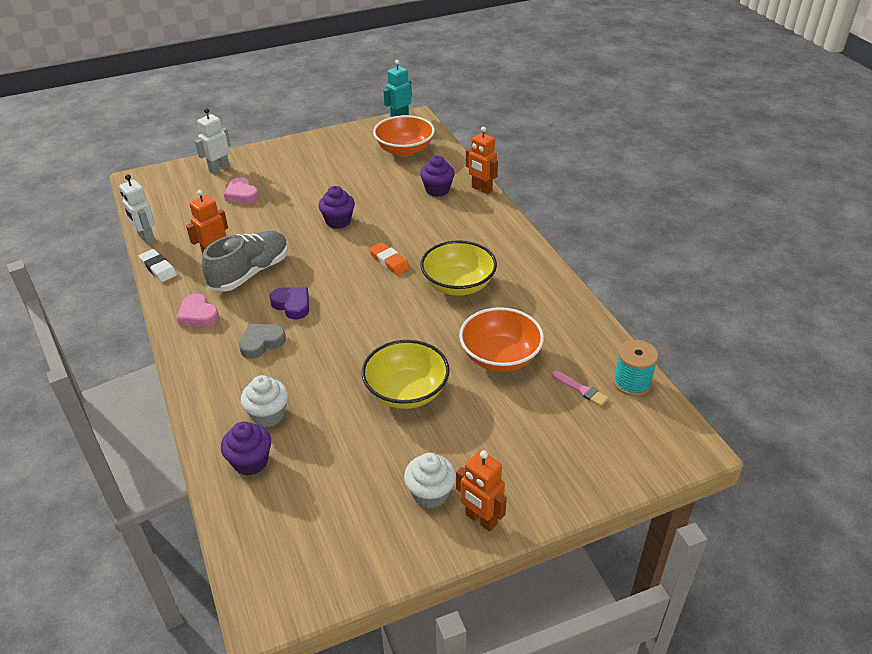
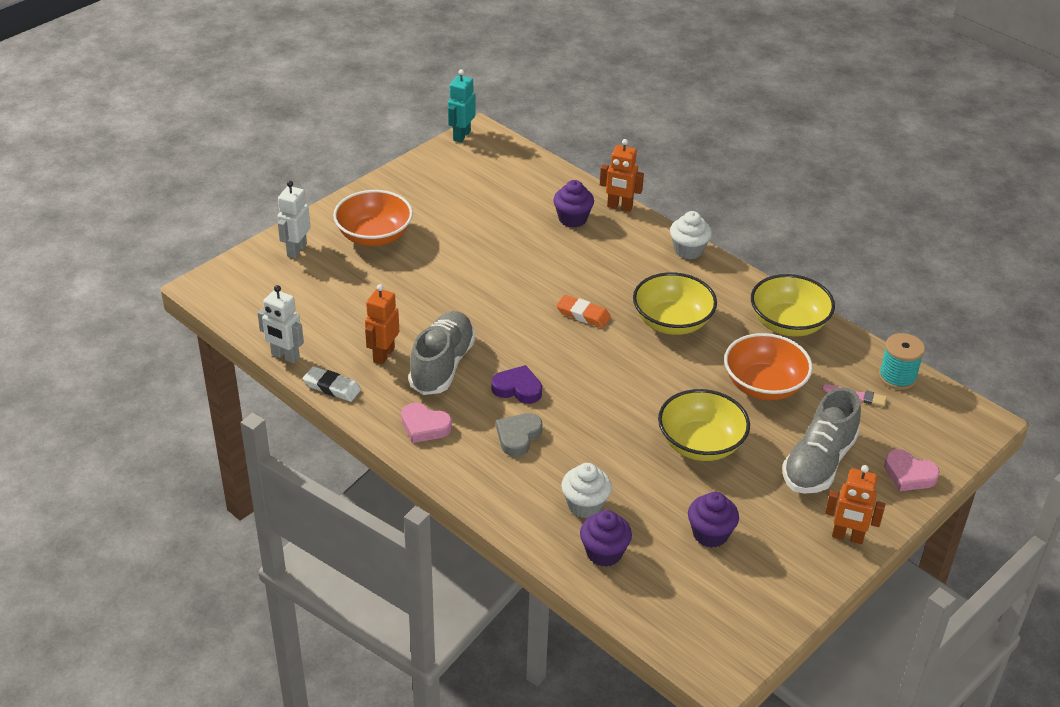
camera: 25 degrees left, 0 degrees up
(242, 194) = (353, 276): pink heart -> pink heart (909, 474)
(338, 221) = (492, 282): purple cupcake -> purple cupcake (710, 534)
(404, 150) = (499, 177): orange bowl -> orange bowl (374, 236)
(430, 494) = (789, 529): white cupcake -> white cupcake (688, 250)
(502, 440) = (818, 463): none -> grey shoe
(559, 311) = (788, 323): none -> yellow bowl

